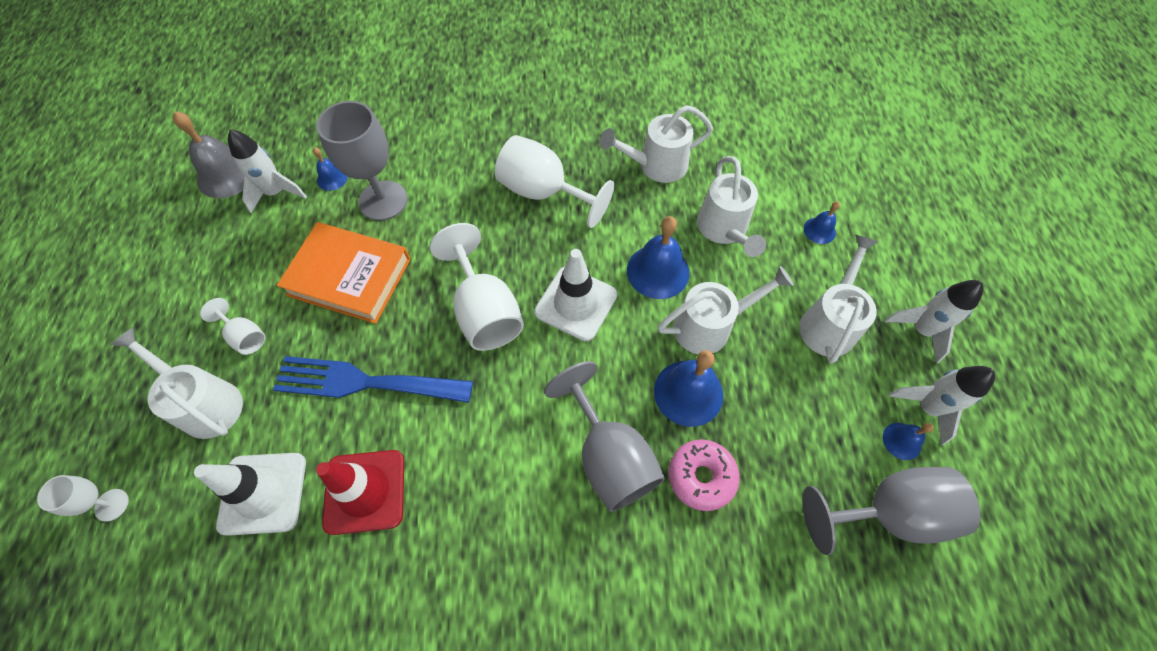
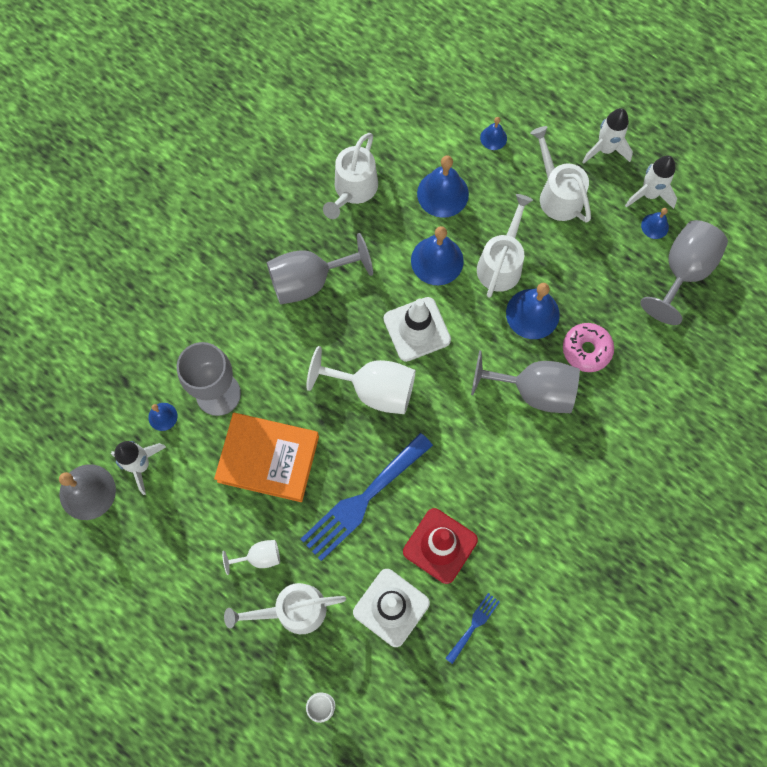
camera: 50 degrees left, 10 degrees up
(293, 598) = (474, 625): none -> blue fork
(349, 277) = (268, 459): orange book -> orange book turned 45 degrees clockwise
(544, 192) = (310, 281): white goblet -> grey goblet
(724, 230) = (442, 193): white watering can -> blue bell

